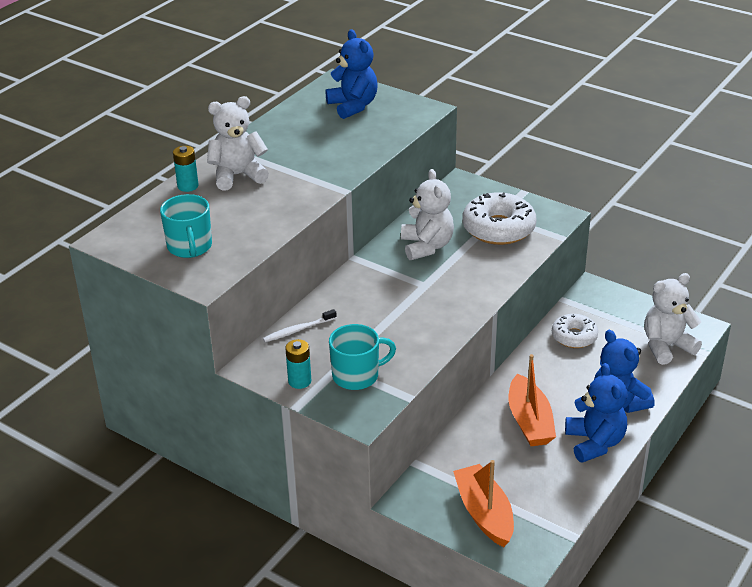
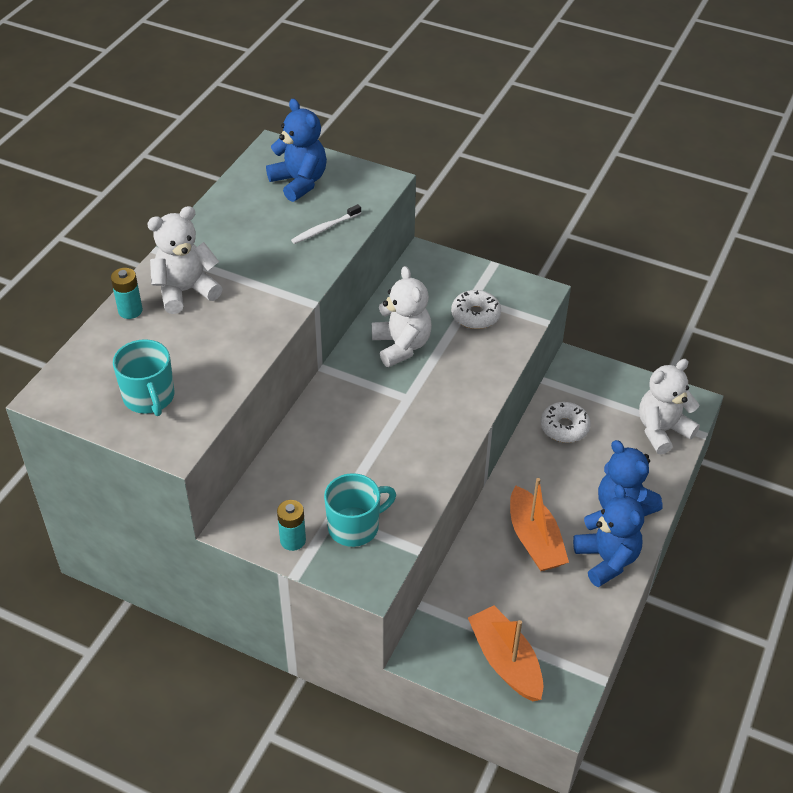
camera: 10 degrees left, 10 degrees up
(298, 330) = (279, 472): white toothbrush -> white toothbrush (325, 228)
(498, 228) = (475, 315): white donut -> white donut, size x0.62

